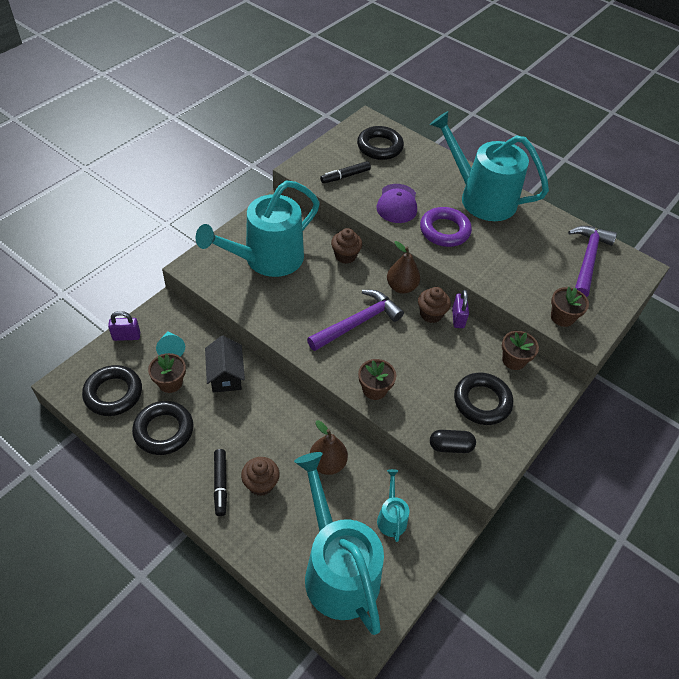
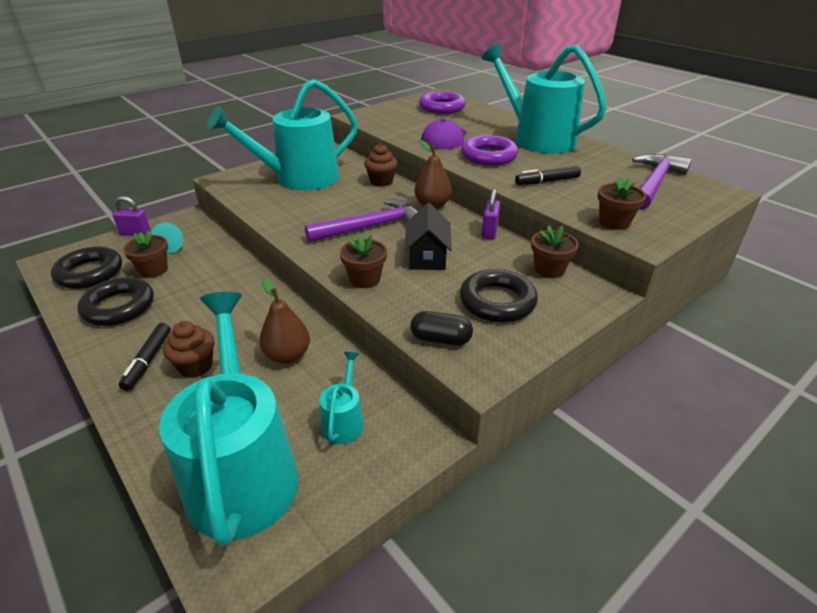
camera: 15 degrees right, 15 degrees down
(226, 375) = (215, 269): black house -> black house (427, 256)
(345, 176) = (398, 121): black marker -> black marker (547, 181)
(379, 147) = (442, 107): black ring -> purple ring
(431, 314) = (458, 226): brown cupcake -> none

